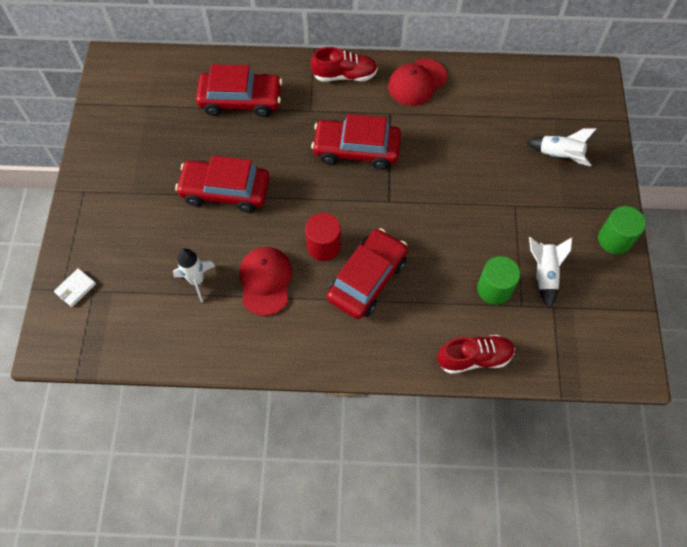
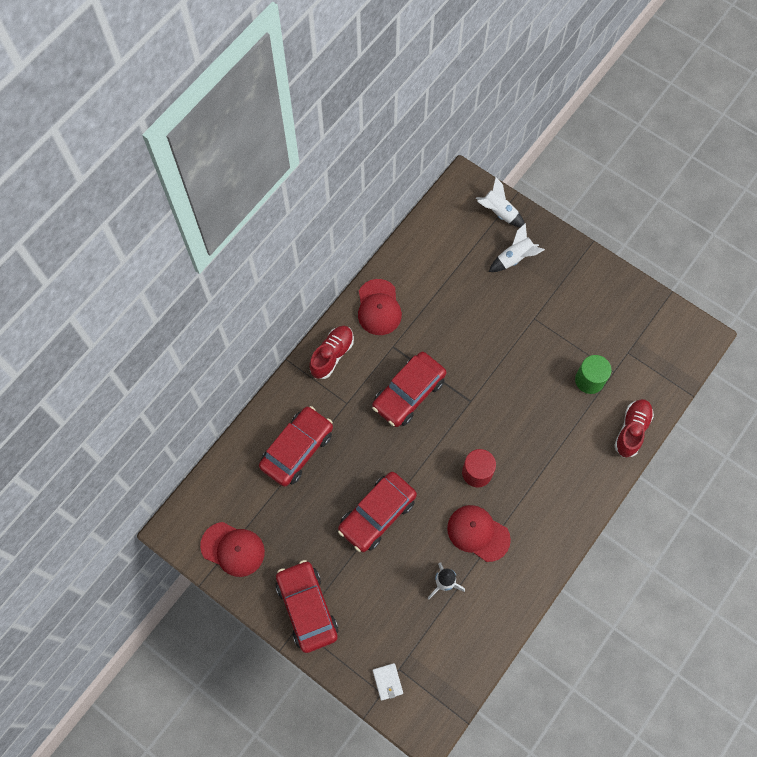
camera: 55 degrees left, 5 degrees up
(121, 107) = (233, 549): none -> red cap
(367, 279) = (525, 460): red car -> red car (307, 608)
(544, 274) = (600, 340): white rocket -> white rocket (499, 212)
(614, 239) = (604, 275): green cylinder -> none

